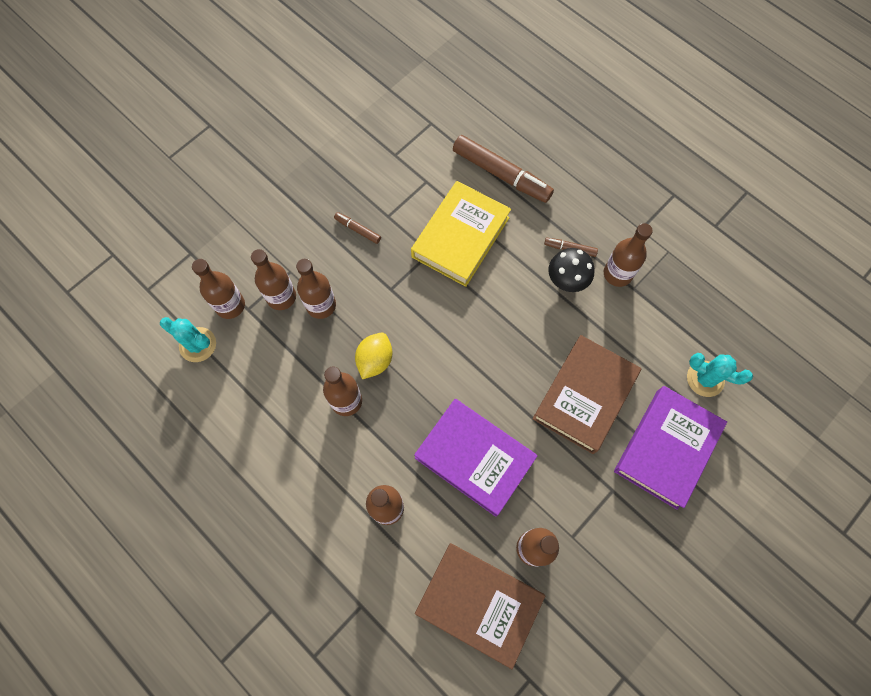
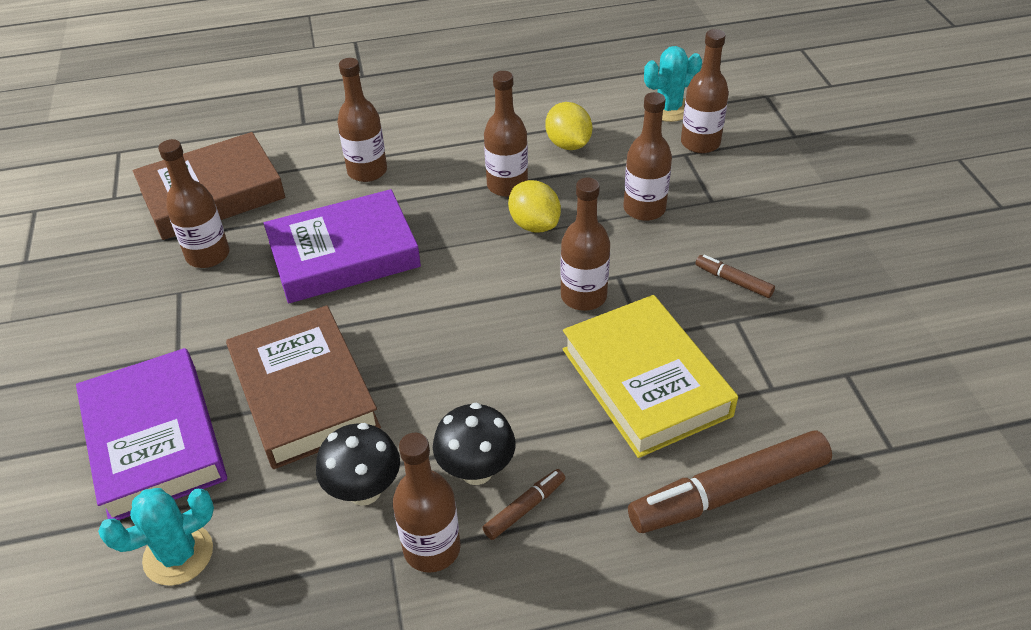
camera: 125 degrees right, 25 degrees down
(278, 388) = (568, 144): none -> yellow lemon
(281, 297) = (681, 182): brown bottle -> brown bottle (583, 296)
(358, 230) = (733, 281): brown marker -> brown marker turned 120 degrees counterclockwise
(613, 322) = (364, 490): none -> black mushroom

